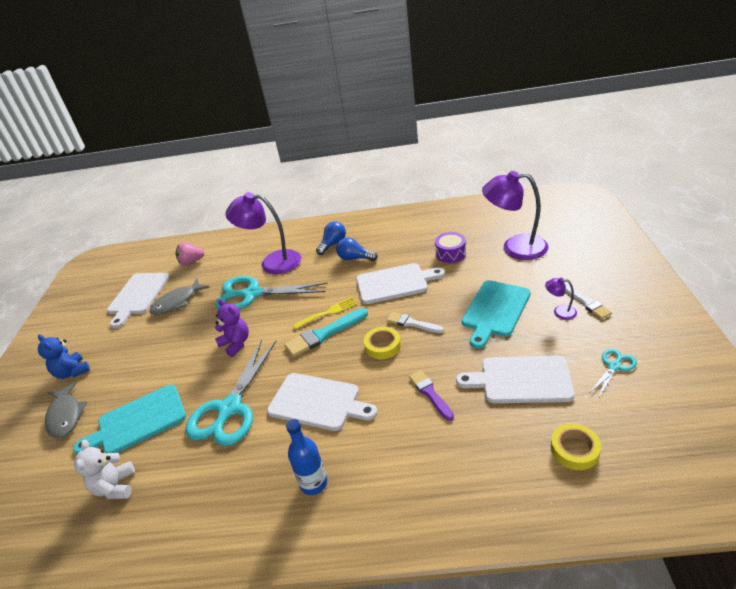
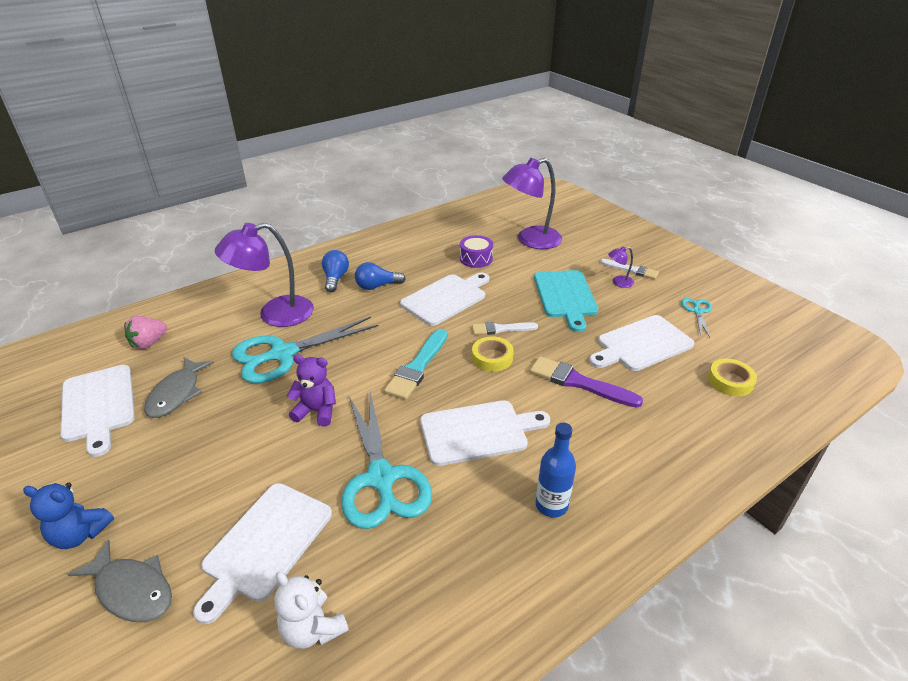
camera: 40 degrees left, 0 degrees up
(138, 421) = (265, 544): turquoise cutting board -> white cutting board
(328, 313) = (400, 346): yellow fork -> none
(430, 393) = (579, 382): purple brush -> purple brush, size x1.54

